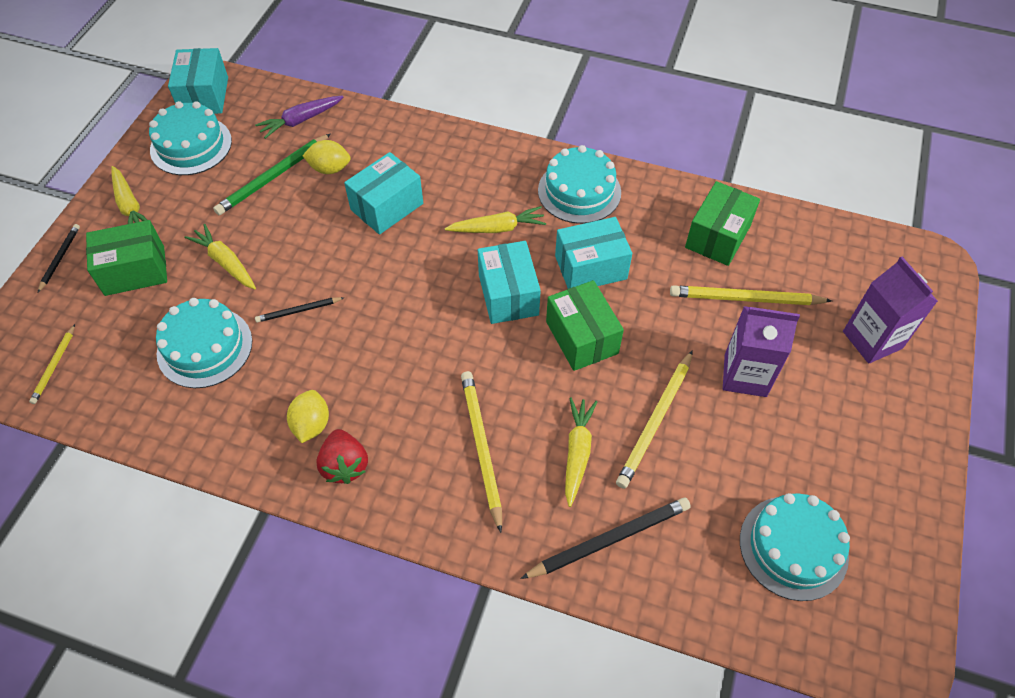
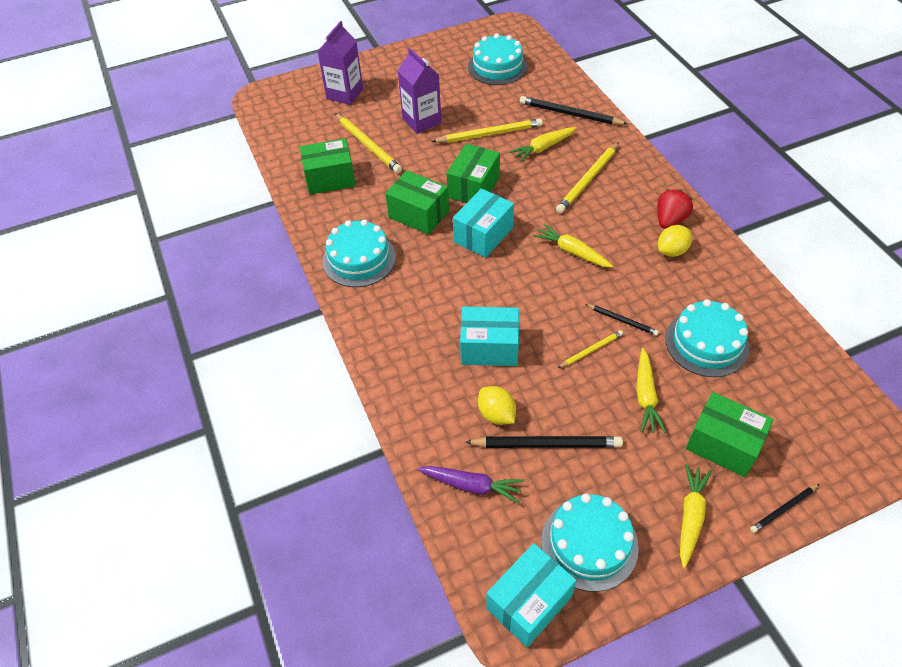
camera: 130 degrees left, 5 degrees down
(54, 366) = (829, 410): yellow pencil -> yellow pencil (591, 350)
(273, 177) = (546, 444): green pencil -> black pencil
(497, 228) = (438, 276): yellow carrot -> yellow carrot (572, 252)
(590, 267) = (418, 214): turquoise box -> green box

